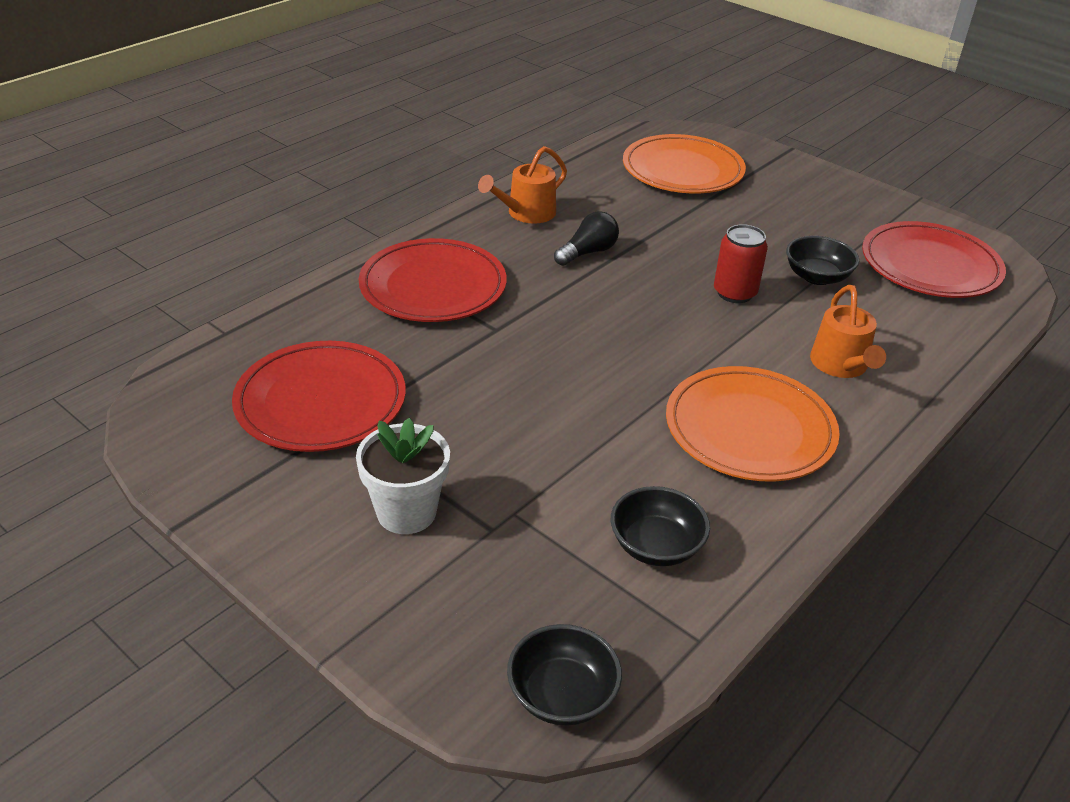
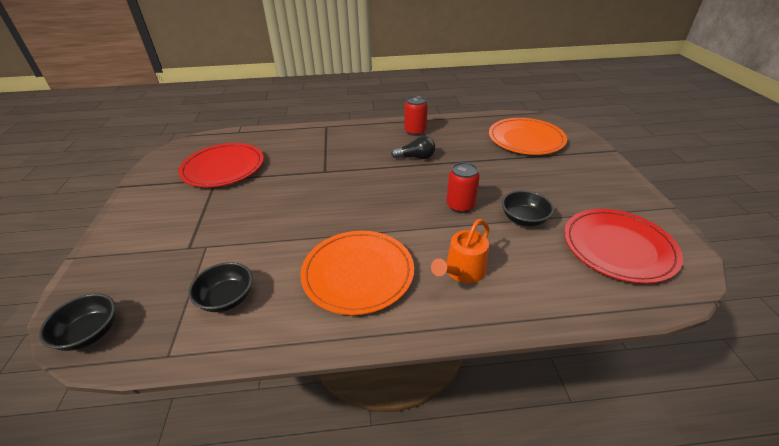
camera: 45 degrees right, 0 degrees up
(406, 512) = (177, 222): white flower pot -> none
(433, 286) = (329, 145): red plate -> none
(526, 213) = (415, 131): orange watering can -> red can

